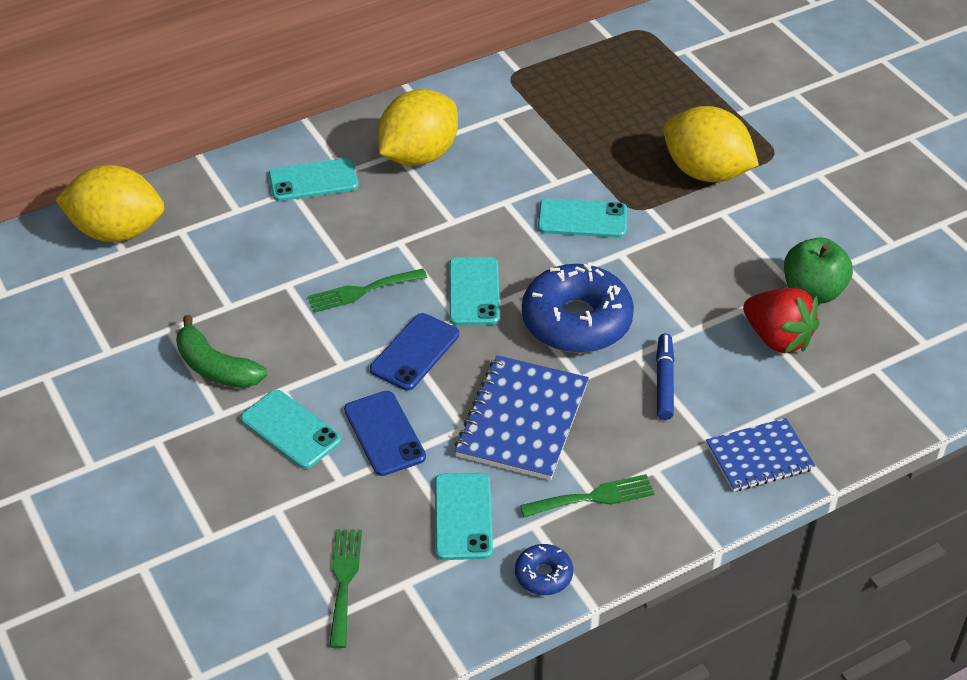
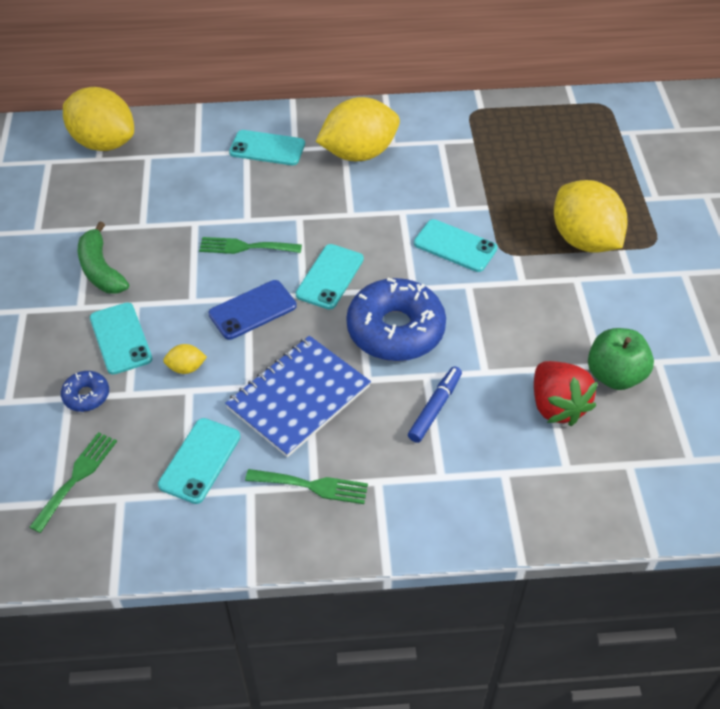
camera: 25 degrees right, 5 degrees up
(384, 433) = (186, 368): blue phone -> yellow lemon
(543, 575) = (229, 537): blue donut -> blue donut (86, 395)
(759, 457) = (474, 506): blue notebook -> none

